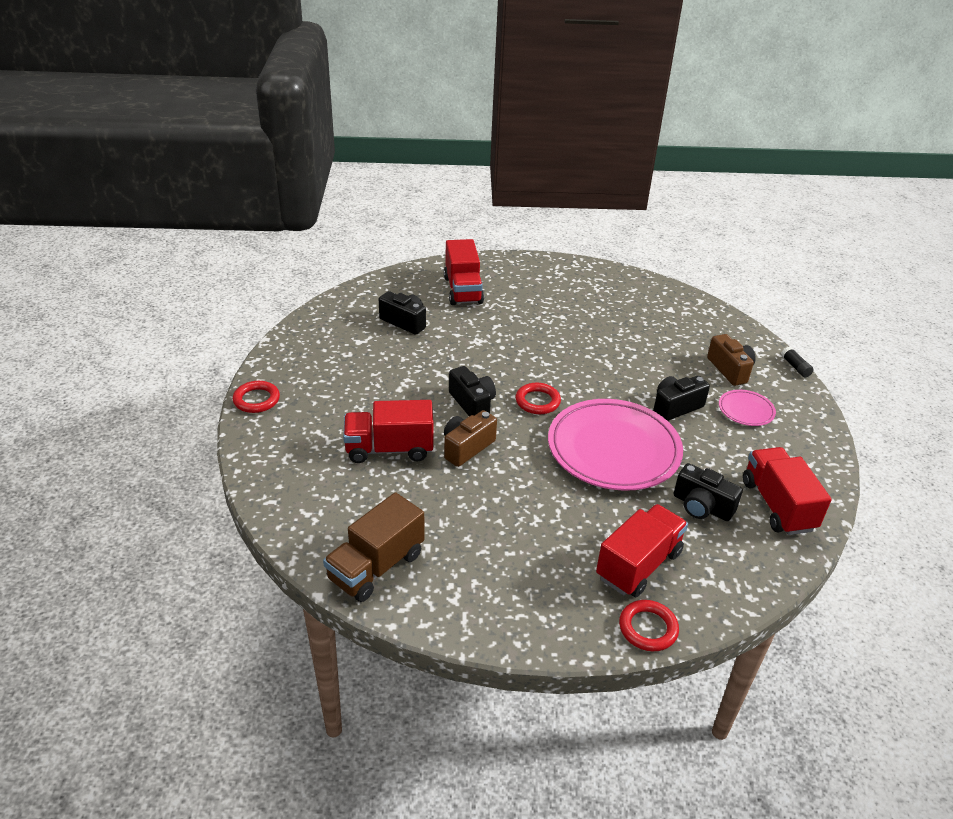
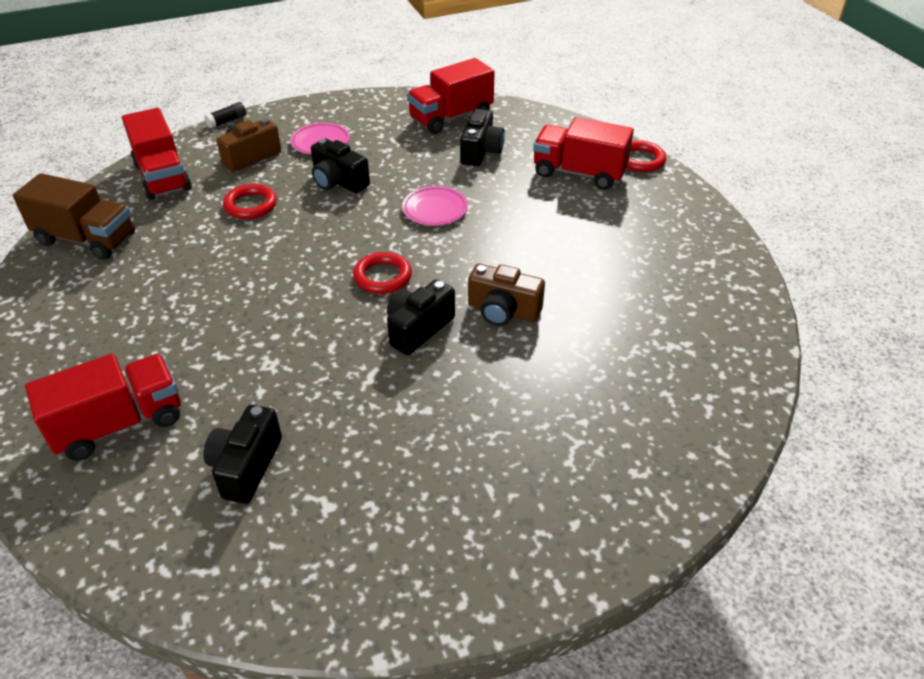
camera: 110 degrees left, 5 degrees up
(256, 400) = (552, 575): red ring -> red ring (250, 205)
(376, 567) = (724, 323): brown truck -> brown truck (86, 239)
(389, 449) = (552, 375): red truck -> red truck (163, 177)
(613, 449) = (435, 209): pink plate -> pink plate, size x0.44

